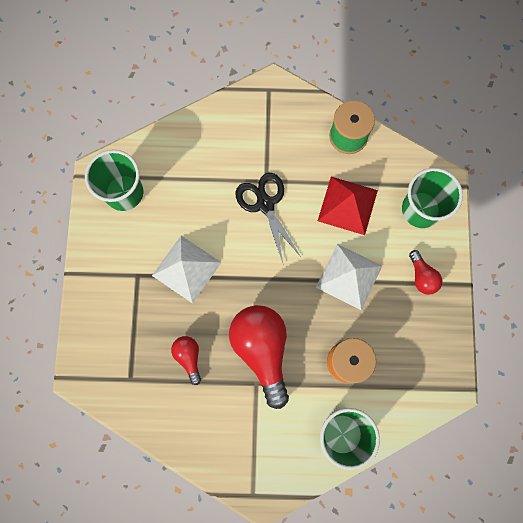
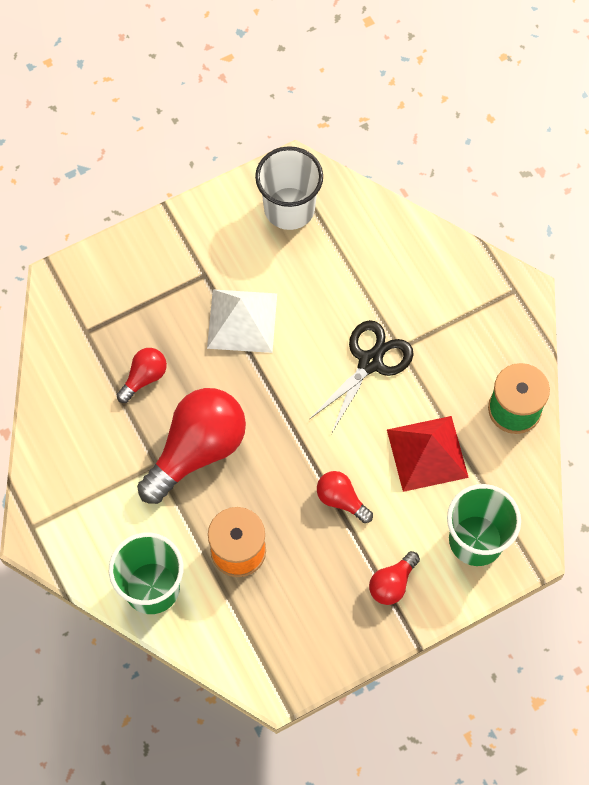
camera: 60 degrees right, 10 degrees down
(124, 192) = (289, 208): green cup -> white cup
(349, 276) = (341, 500): white pyramid -> red light bulb

